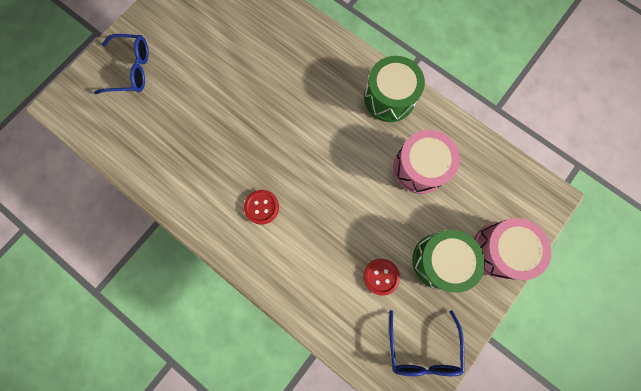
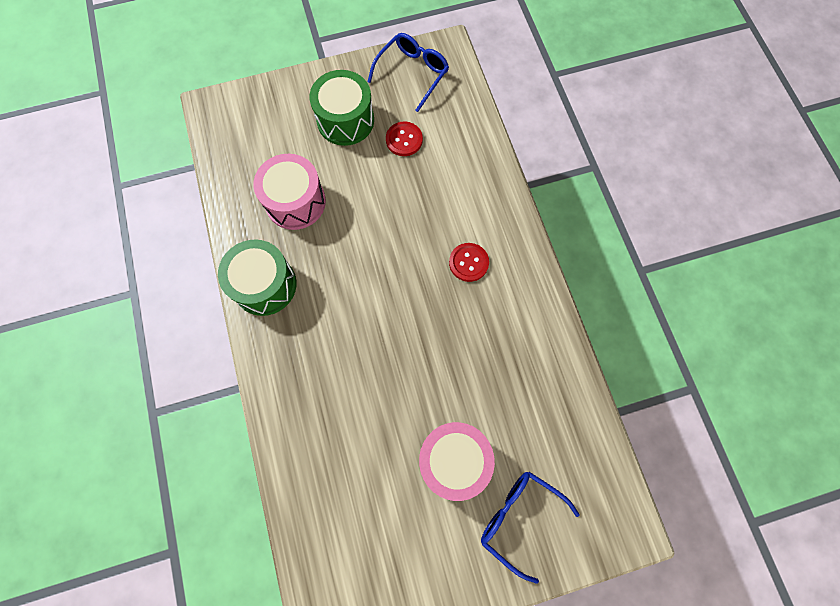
camera: 145 degrees left, 5 degrees down
(500, 250) = (290, 97): pink drum -> pink drum (453, 460)

